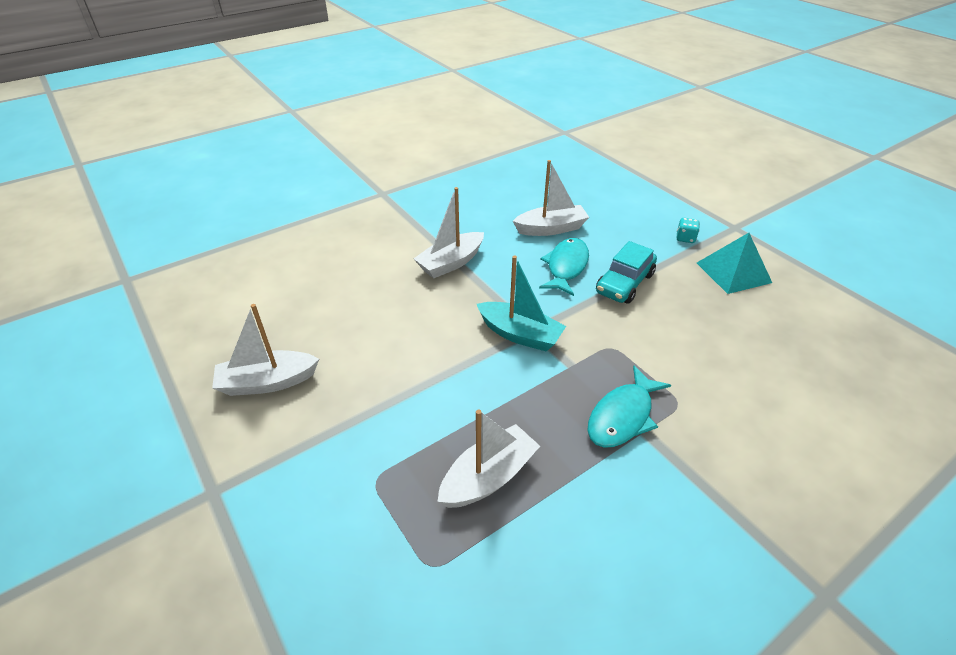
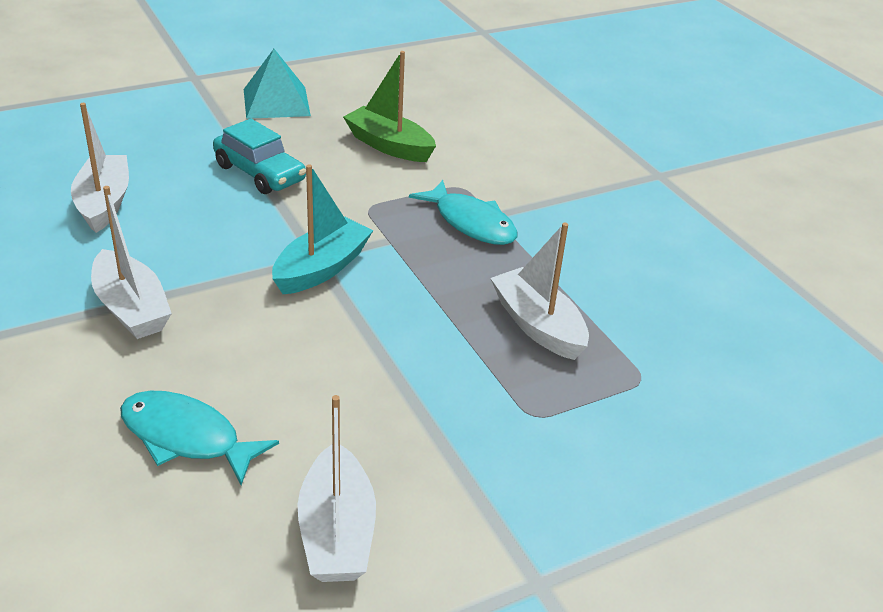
camera: 85 degrees left, 5 degrees down
(566, 267) = (202, 208): turquoise fish -> turquoise fish (186, 437)
(685, 238) = (195, 112): turquoise dice -> none
(715, 347) = (389, 146): none -> green boat

